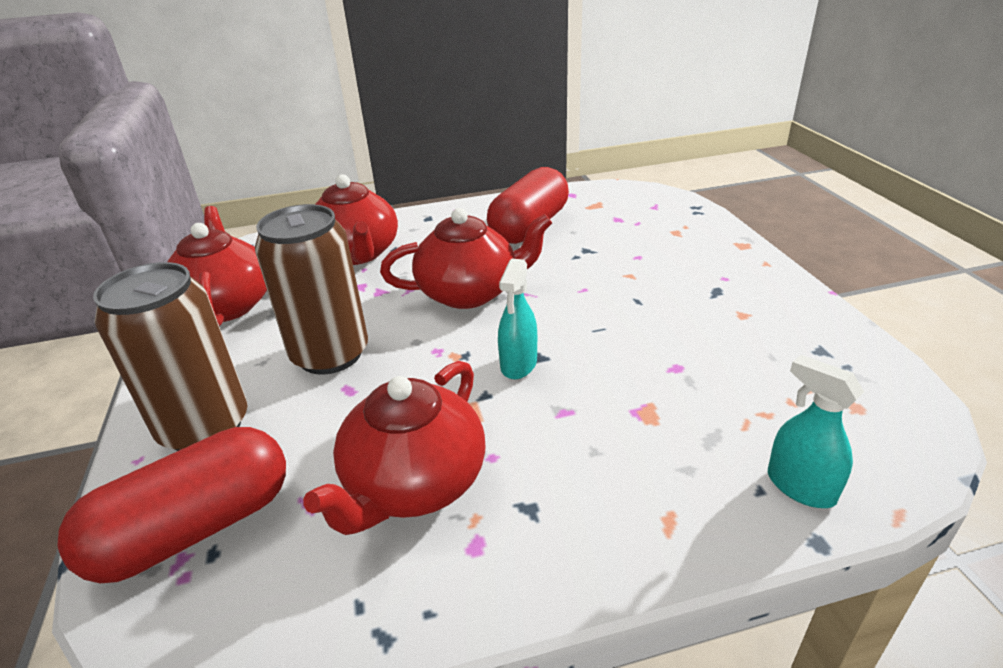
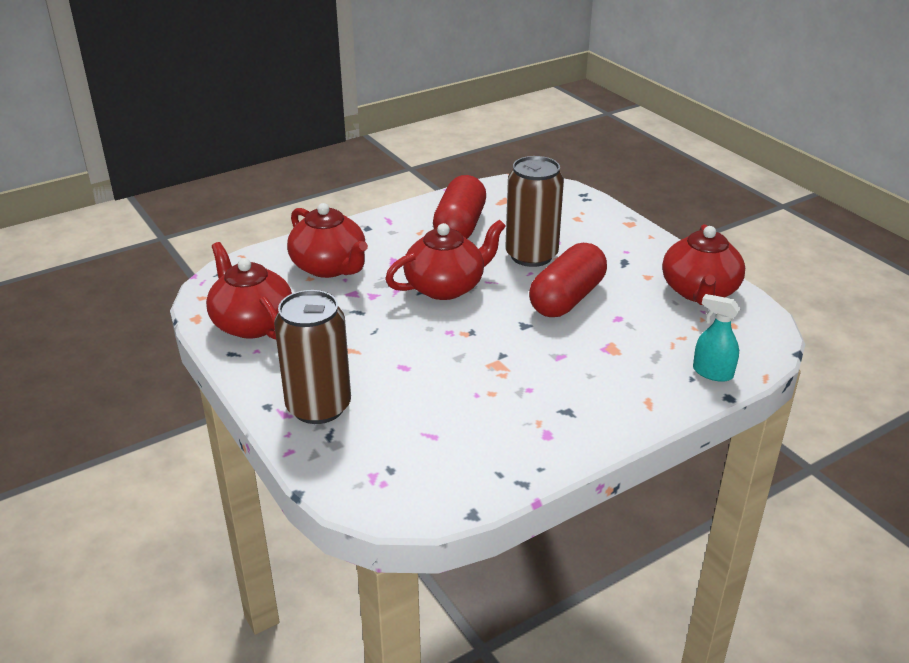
camera: 20 degrees left, 0 degrees up
(195, 529) = (368, 460): red capsule -> red capsule (567, 298)
(330, 354) = (371, 346): brown can -> brown can (531, 255)
(413, 484) = (489, 412): red teapot -> red teapot (699, 292)
(518, 364) = (513, 332): turquoise spray bottle -> none

